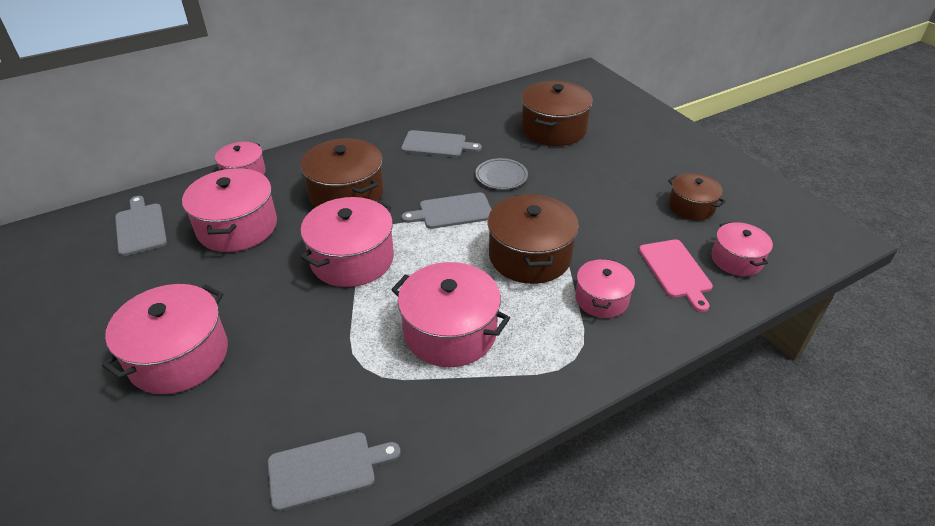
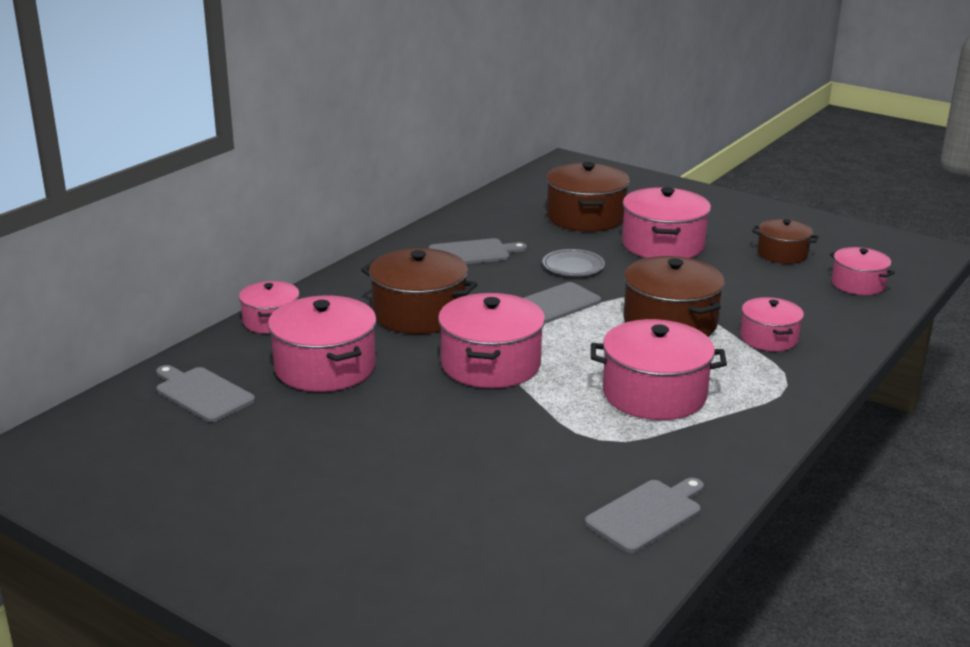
camera: 25 degrees left, 15 degrees down
(179, 356) = (394, 481): pink pot -> pink pot (663, 245)
(676, 271) = (814, 304): pink cutting board -> none

